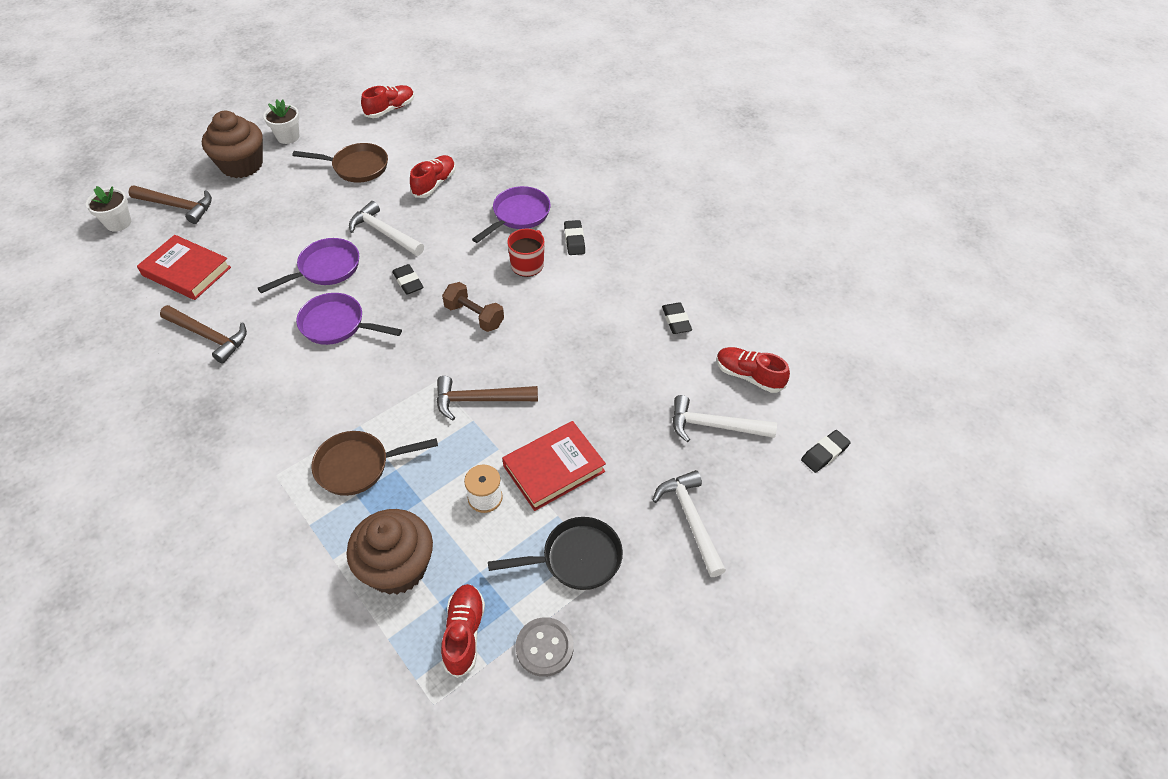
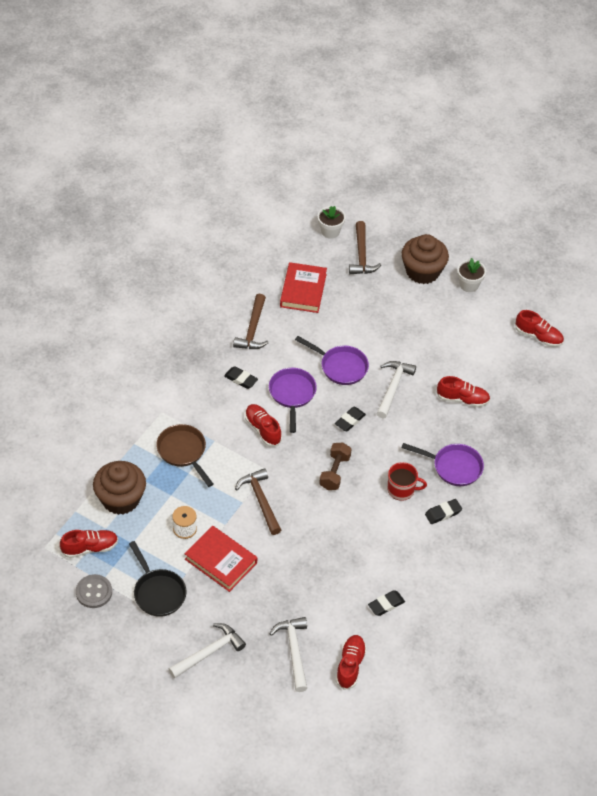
camera: 70 degrees right, 0 degrees up
(357, 167) = (456, 342): brown pan -> none
(372, 368) = (263, 429): none -> red shoe
(824, 453) = (296, 728): black eraser -> black eraser (241, 379)

